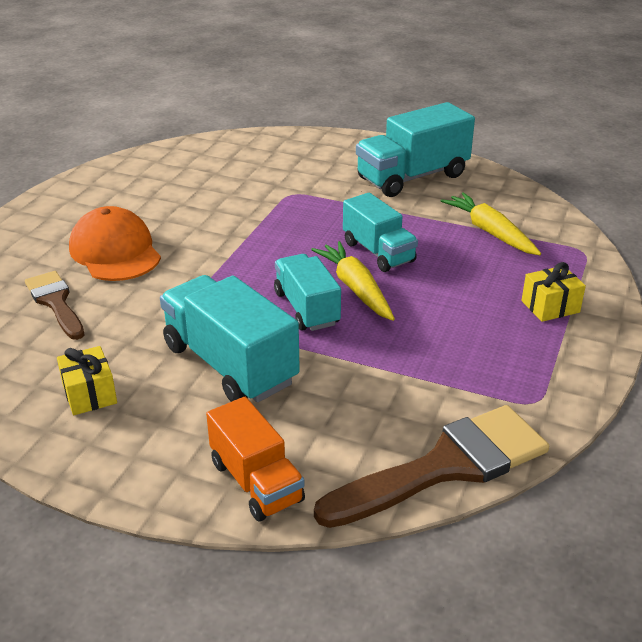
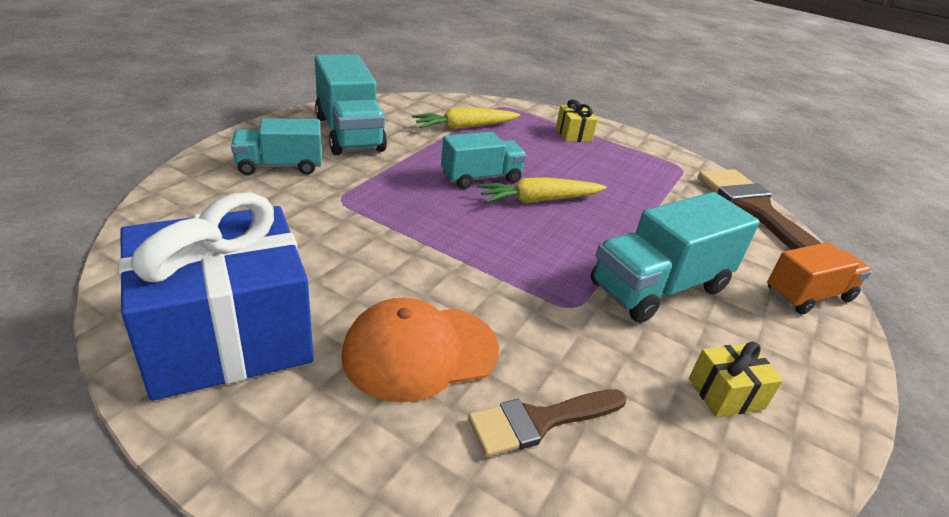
camera: 85 degrees left, 0 degrees up
(117, 189) = (227, 337): none -> blue gift
(306, 308) = (569, 230): turquoise truck -> turquoise truck (280, 166)

